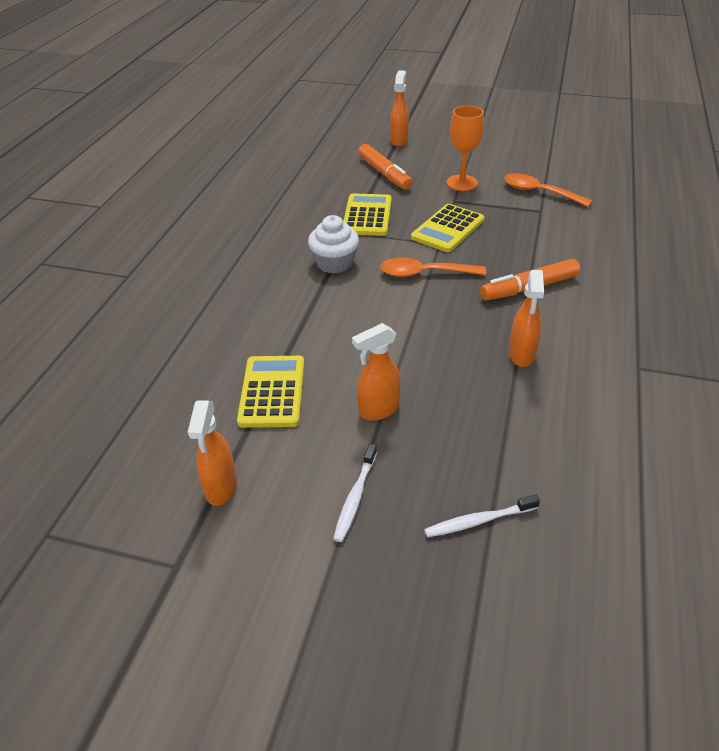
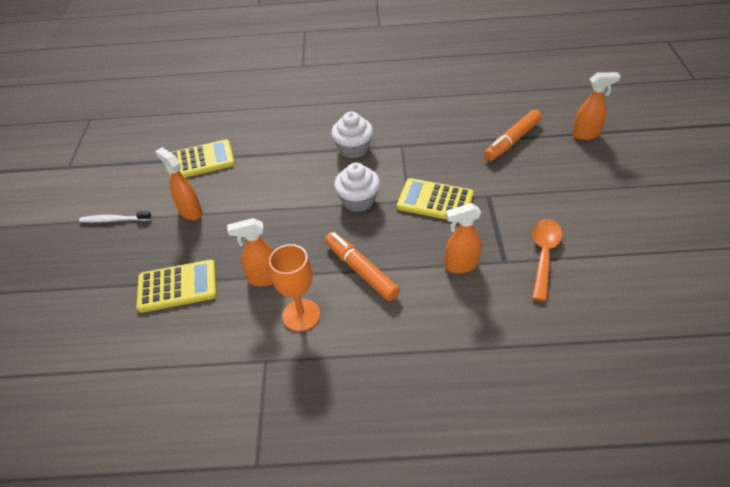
camera: 75 degrees right, 5 degrees up
(221, 488) = (120, 165): orange spray bottle -> orange spray bottle (460, 265)
(367, 216) = (432, 148): yellow calculator -> yellow calculator (177, 286)
(424, 273) = (358, 201): orange spoon -> white cupcake
(462, 183) = (527, 194): orange goblet -> orange goblet (301, 315)
(478, 521) = (95, 280): white toothbrush -> none

